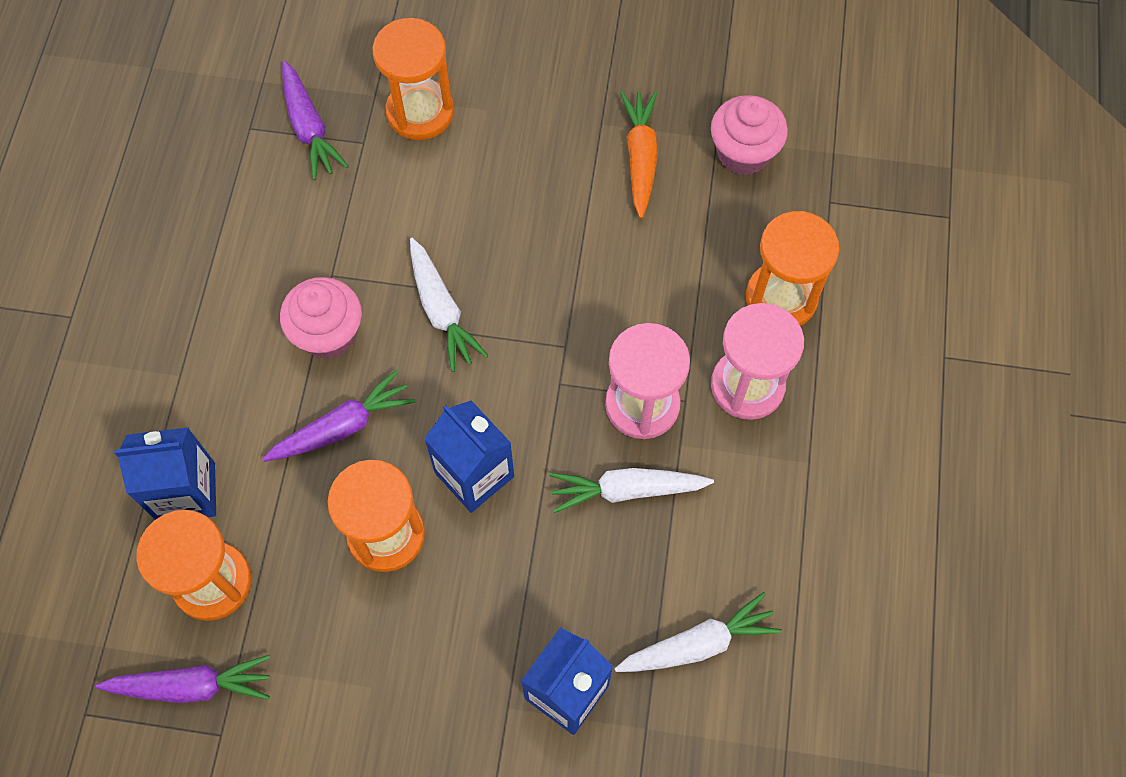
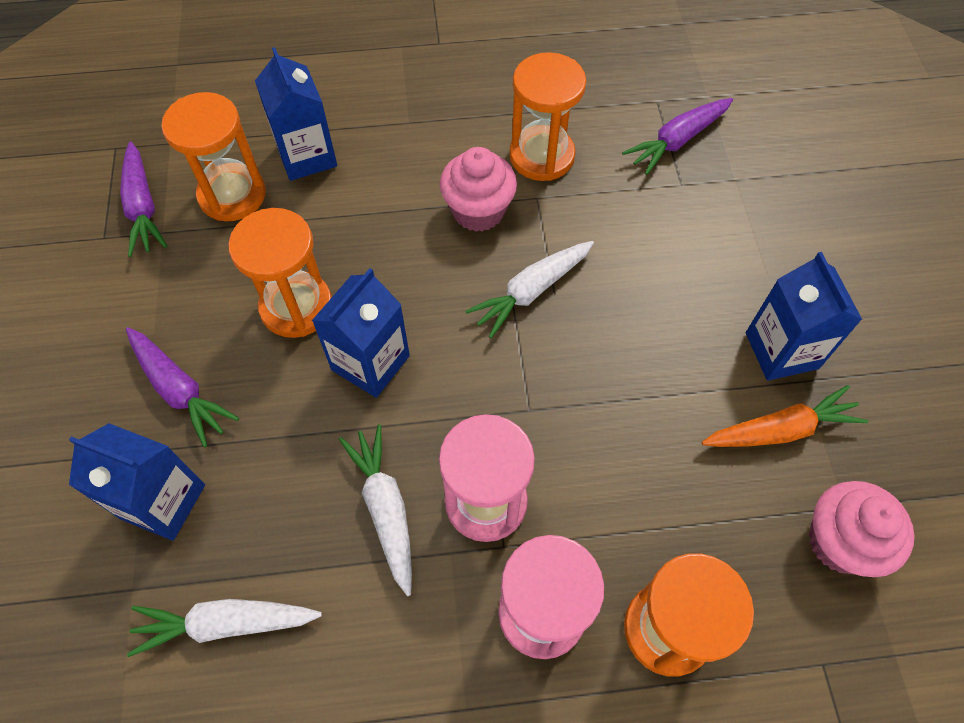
camera: 75 degrees right, 5 degrees down
(342, 427) = (391, 245): purple carrot -> purple carrot (179, 389)
(420, 112) = (735, 218): orange hourglass -> orange hourglass (542, 156)
(568, 128) = (781, 350): none -> blue carton
(697, 644) = (227, 623): white carrot -> white carrot turned 120 degrees clockwise

